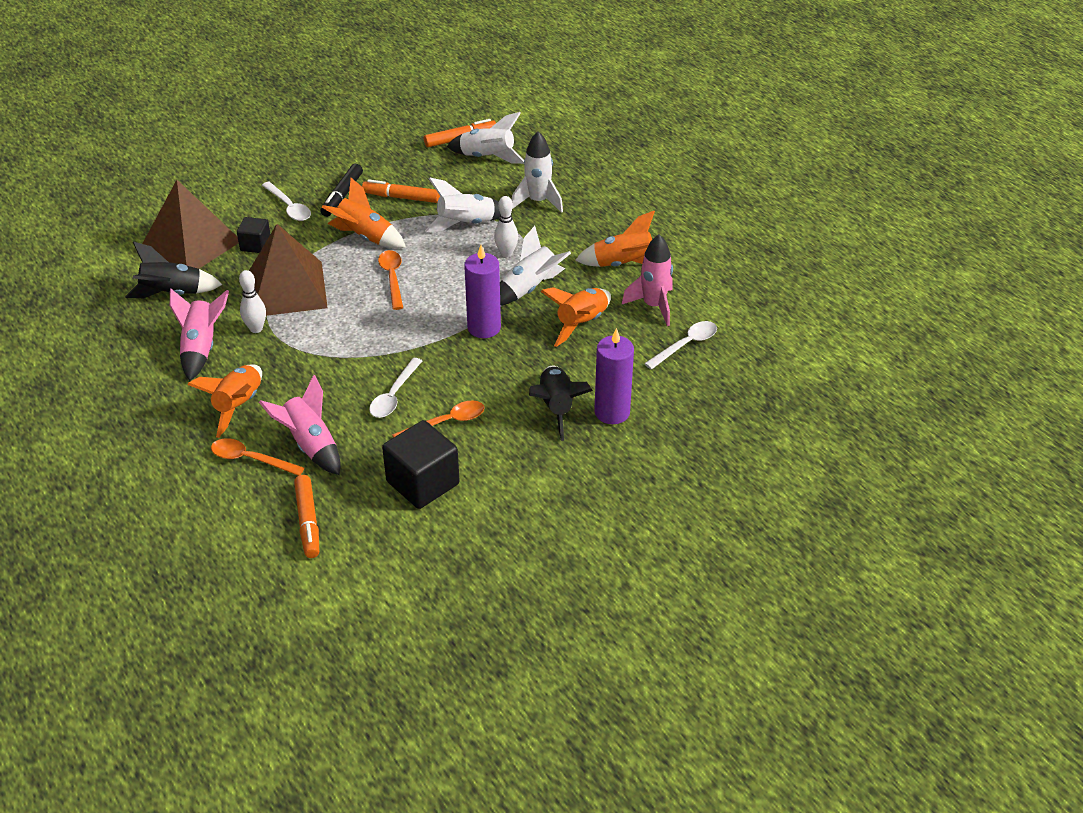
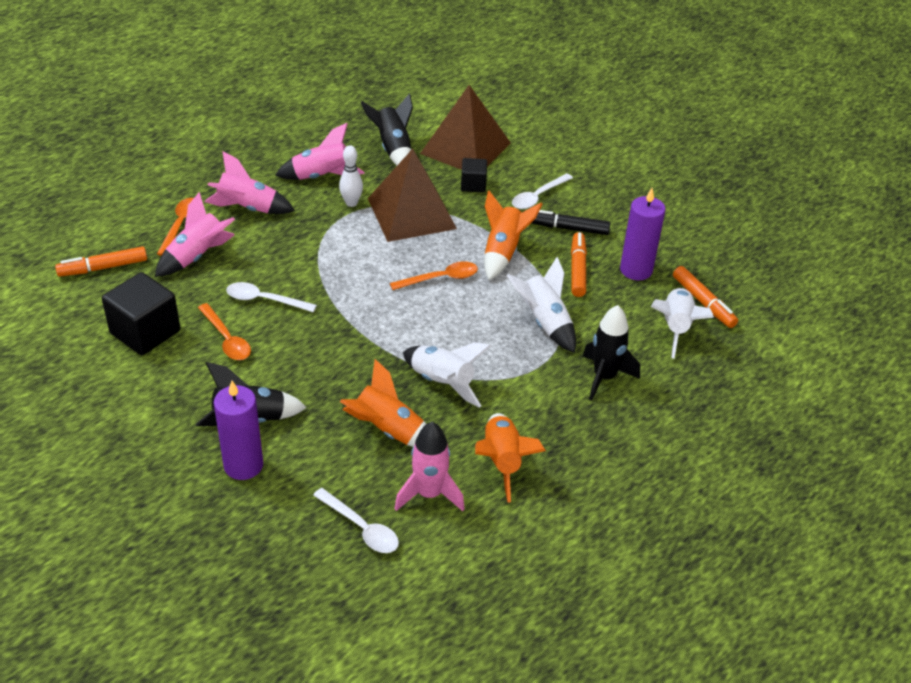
camera: 80 degrees right, 0 degrees up
(238, 406) = (248, 208): orange rocket -> pink rocket
(484, 327) = (371, 353): purple candle -> purple candle (636, 270)
(506, 253) = (500, 359): white bowling pin -> none
(538, 201) = (604, 377): white rocket -> black rocket

